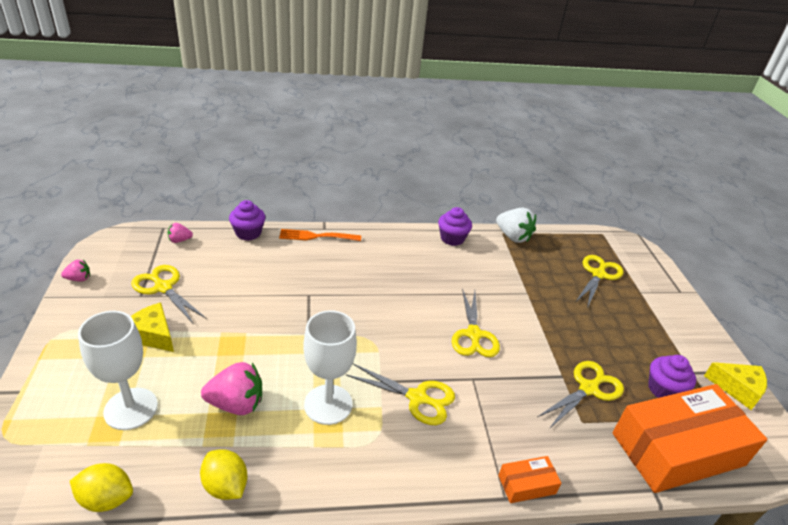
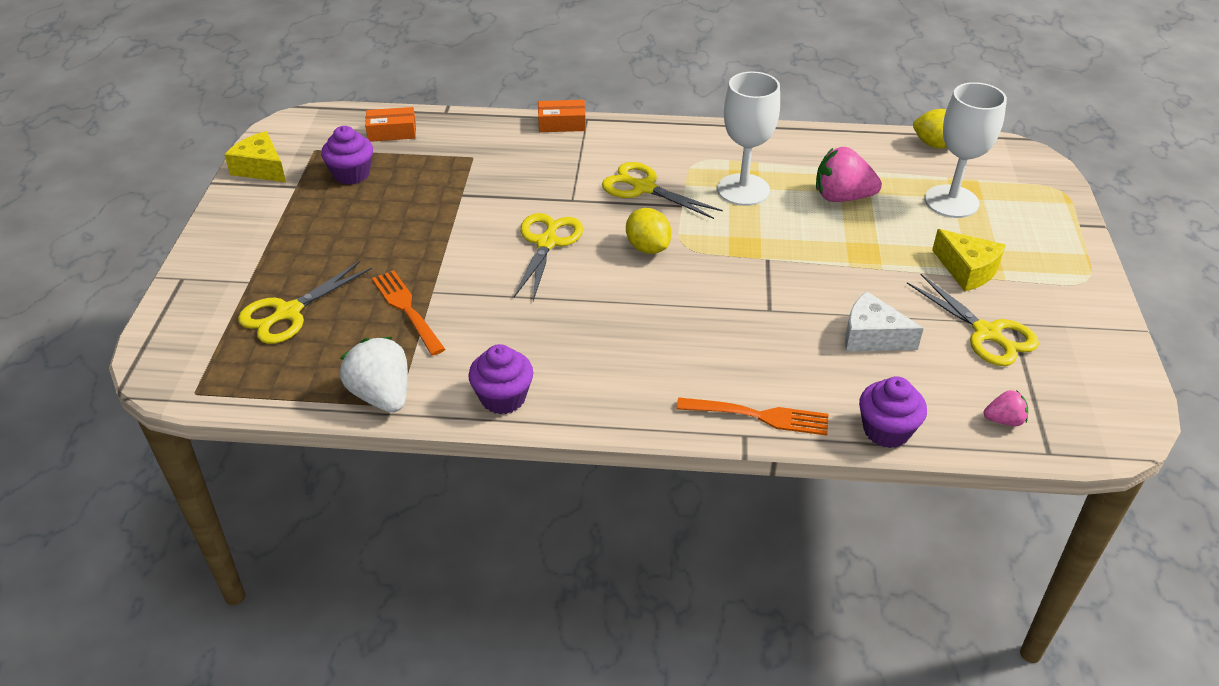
camera: 165 degrees left, 5 degrees up
(79, 279) = (1120, 355): pink strawberry -> none
(225, 486) = (836, 144): yellow lemon -> yellow lemon (647, 247)
(243, 281) = (872, 336): none -> white cheese
(533, 280) = (407, 310): none -> orange fork
(588, 389) = (441, 181): yellow scissors -> none
(677, 449) = (392, 132): orange box -> orange box, size x0.41

